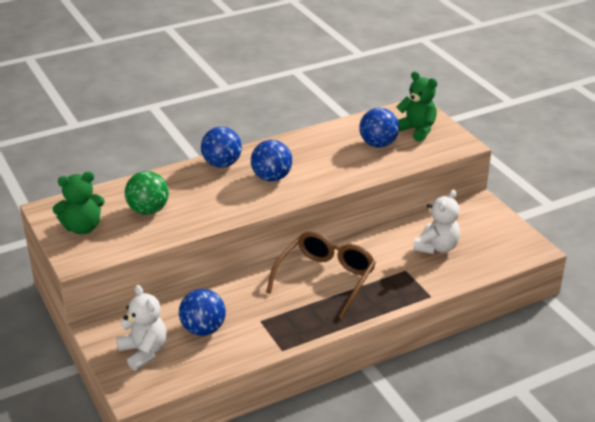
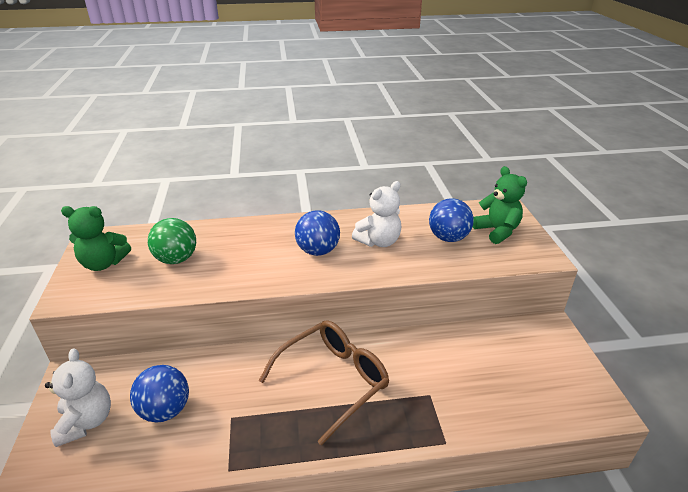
camera: 20 degrees right, 0 degrees up
(222, 164) = (280, 227): blue ball -> none
(436, 247) = (479, 373): white teddy bear -> white teddy bear (379, 241)

